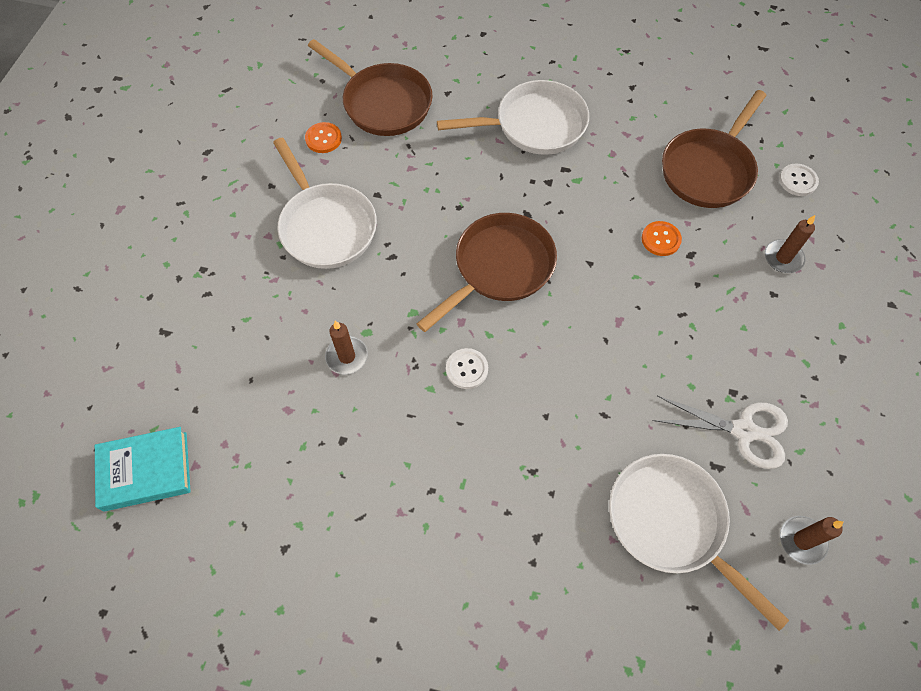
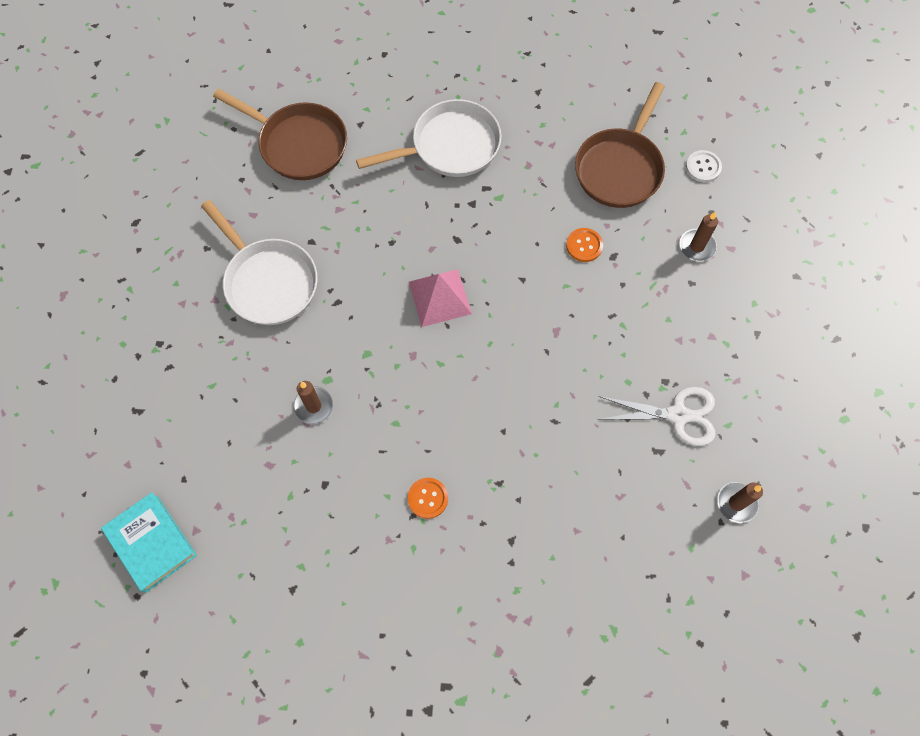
camera: 10 degrees left, 5 degrees up
(146, 471) = (151, 543): turquoise book -> turquoise book turned 75 degrees clockwise
(323, 139) = (247, 191): orange button -> orange button (428, 498)
(467, 369) = (425, 400): white button -> none
(499, 268) = (439, 297): brown pan -> pink pyramid
(671, 523) = (625, 507): white pan -> none

